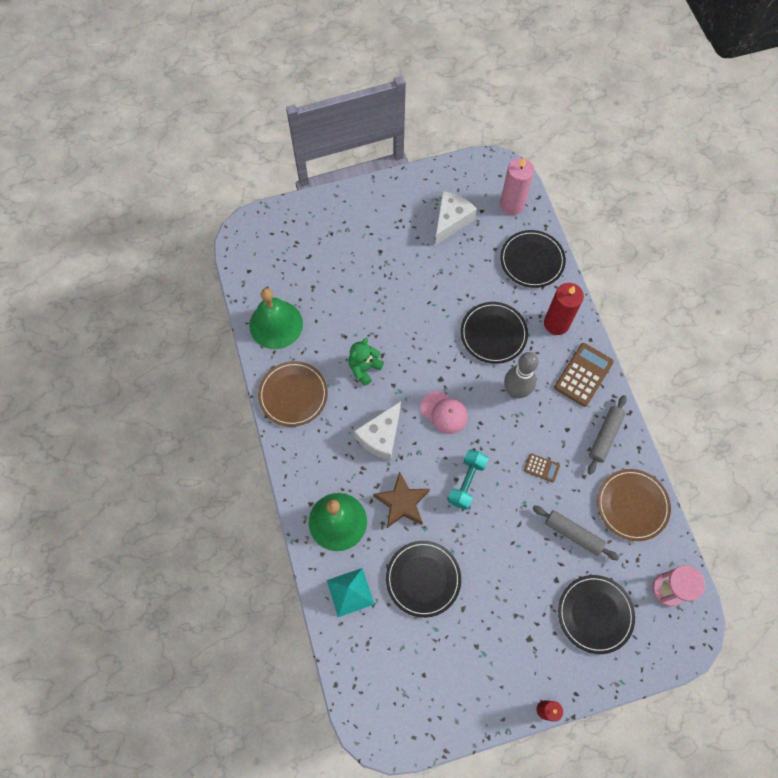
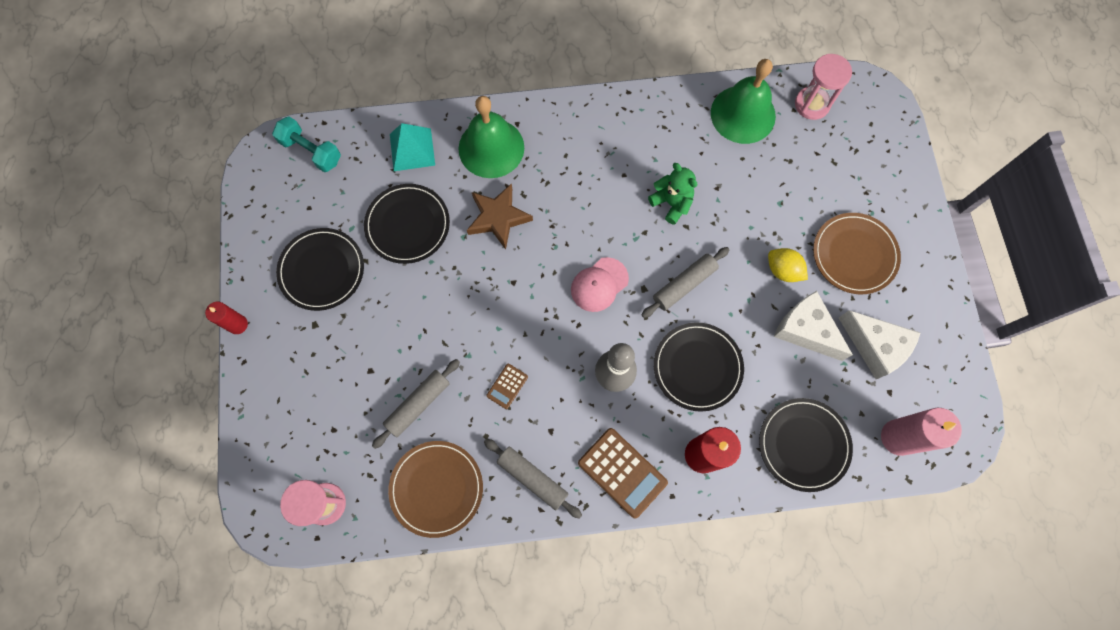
camera: 100 degrees right, 5 degrees up
(260, 275) = (812, 104): none -> pink hourglass
(293, 395) = (649, 122): brown plate -> brown plate (854, 254)
(381, 436) = (581, 208): white cheese -> white cheese (805, 330)
(405, 284) = (783, 270): none -> yellow lemon
(431, 350) = (684, 285): none -> grey rolling pin
(466, 482) = (507, 293): turquoise dumbbell -> turquoise dumbbell (311, 151)
(595, 614) = (321, 406): black plate -> black plate (322, 270)

